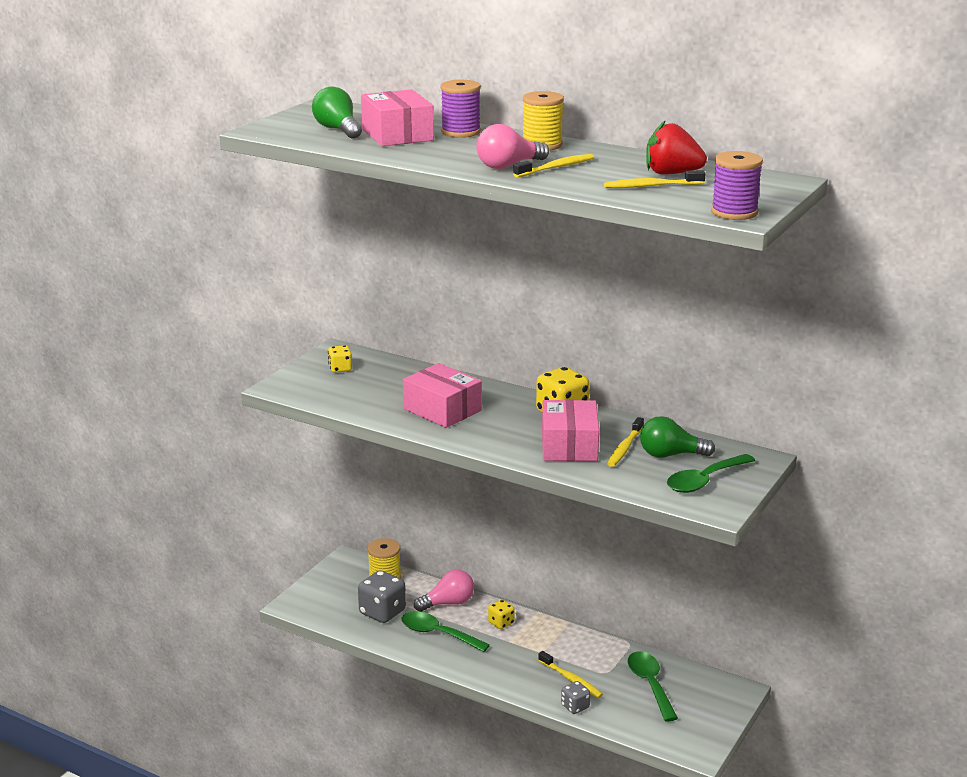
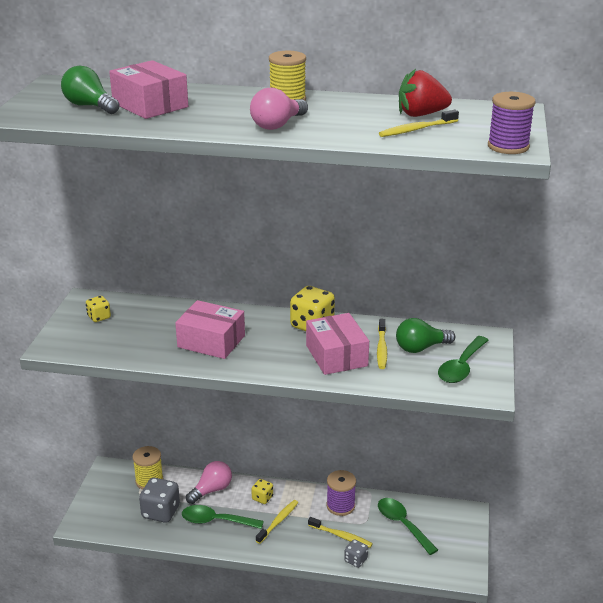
camera: 20 degrees left, 5 degrees up
(460, 132) = (205, 95): purple spool -> purple spool (340, 506)
(556, 168) = (320, 121): yellow toothbrush -> yellow toothbrush (278, 521)

